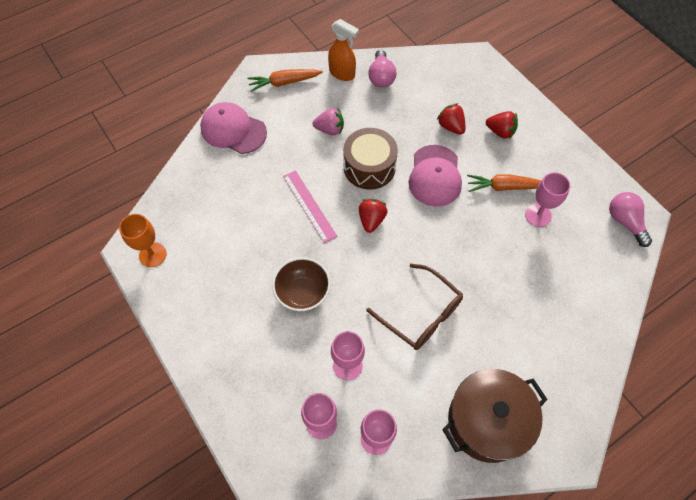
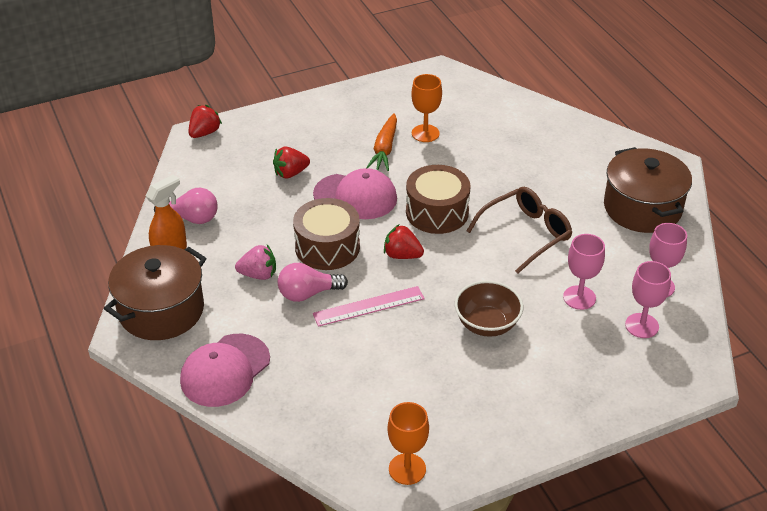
camera: 80 degrees left, 20 degrees down
(284, 82) = (161, 310): orange carrot -> brown pot
(330, 129) = (258, 274): pink strawberry -> pink strawberry turned 75 degrees clockwise
(431, 239) = (437, 212): none -> brown drum
(500, 132) = (311, 138): red strawberry -> red strawberry (204, 133)
(538, 215) = (425, 133): pink goblet -> orange goblet
(625, 222) = (446, 82): pink light bulb -> pink light bulb (308, 293)

